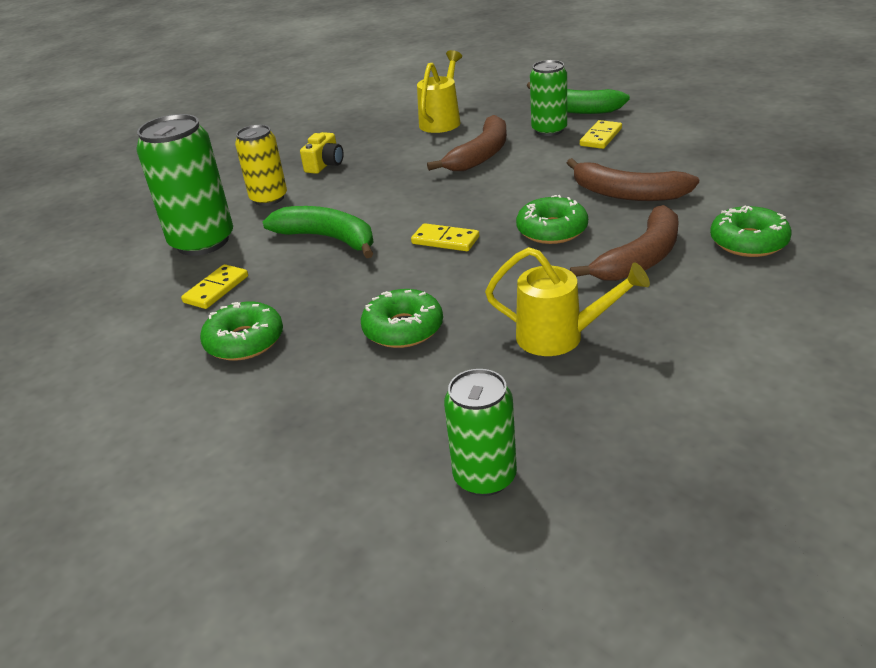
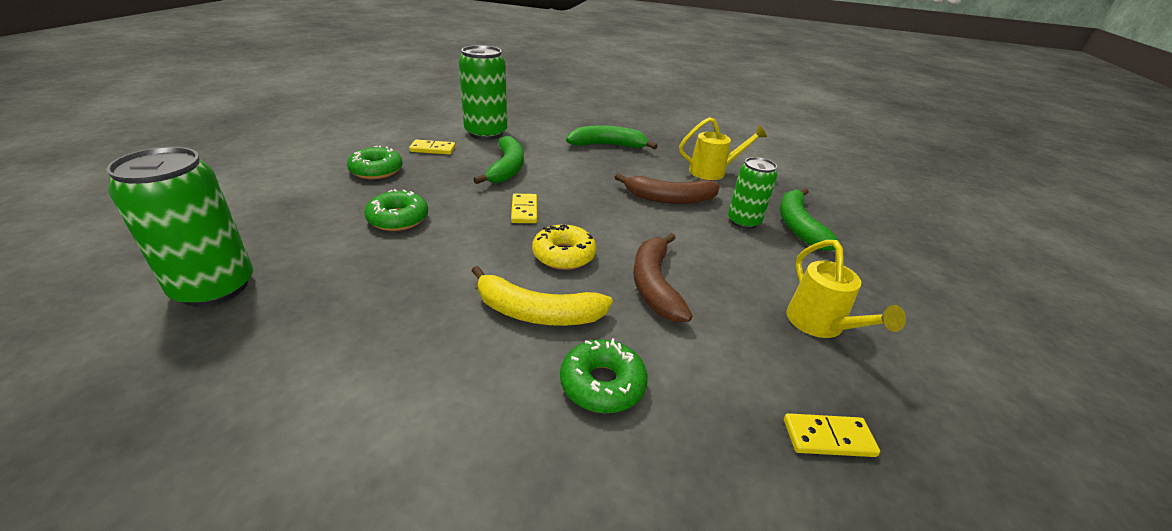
camera: 55 degrees right, 0 degrees up
(269, 198) = (549, 139): yellow can -> none
(325, 164) = (607, 145): yellow camera -> green banana
(485, 477) = (214, 287): green can -> green can, size x1.60
(552, 230) = (564, 255): green donut -> yellow donut
(560, 337) = (396, 289): yellow watering can -> yellow watering can (820, 325)
(600, 137) = (756, 251): yellow domino -> yellow domino (828, 437)
(641, 258) = (537, 312): brown banana -> yellow banana

